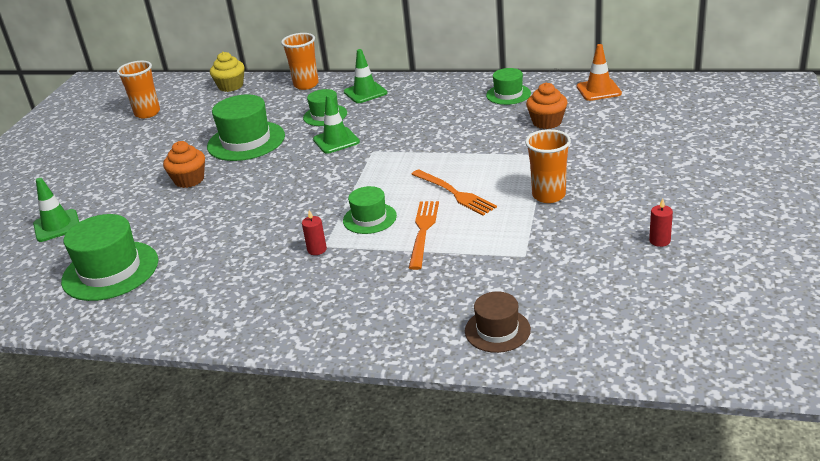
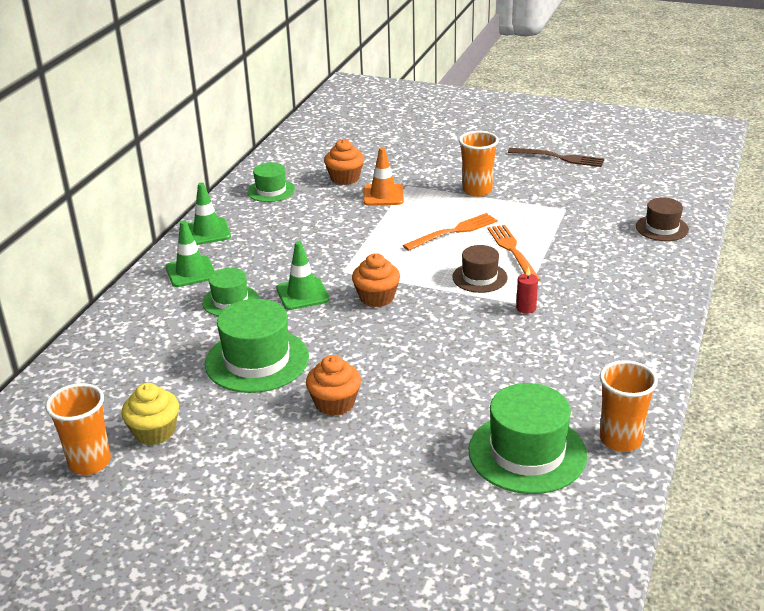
camera: 85 degrees left, 0 degrees up
(57, 226) = (401, 520): green traffic cone -> green traffic cone (207, 232)
(231, 86) = (67, 380): yellow cupcake -> yellow cupcake (154, 432)
(306, 85) = (126, 315): orange cup -> orange cup (620, 440)
(332, 173) = (376, 297): none -> orange cupcake
(369, 218) = (479, 277): green hat -> brown hat
(423, 231) = (512, 251): orange fork -> orange fork turned 60 degrees clockwise
(598, 90) = (299, 149): orange traffic cone -> orange traffic cone (383, 195)
(659, 241) = (560, 158): red candle -> brown fork

